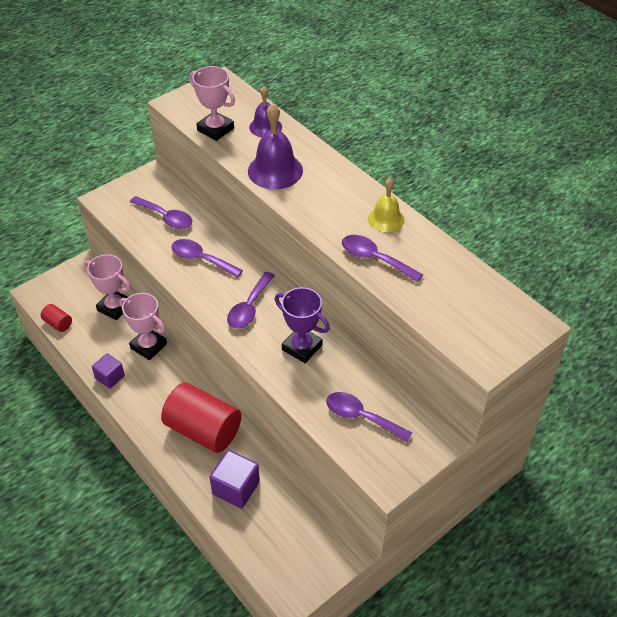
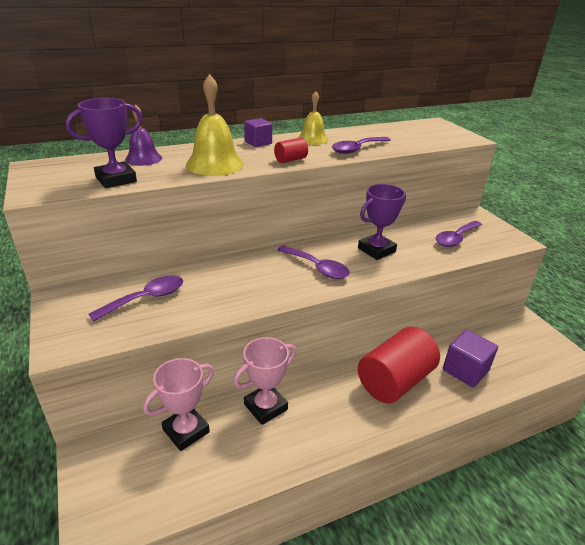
camera: 75 degrees left, 15 degrees down
(58, 323) = (178, 504): red cylinder -> red cylinder (290, 160)
(110, 377) = (300, 453): purple cube -> purple cube (258, 142)
(201, 259) = (232, 285): purple spoon -> none
(215, 129) = (116, 179): pink trophy -> purple trophy
(275, 170) = (215, 164): purple bell -> yellow bell

